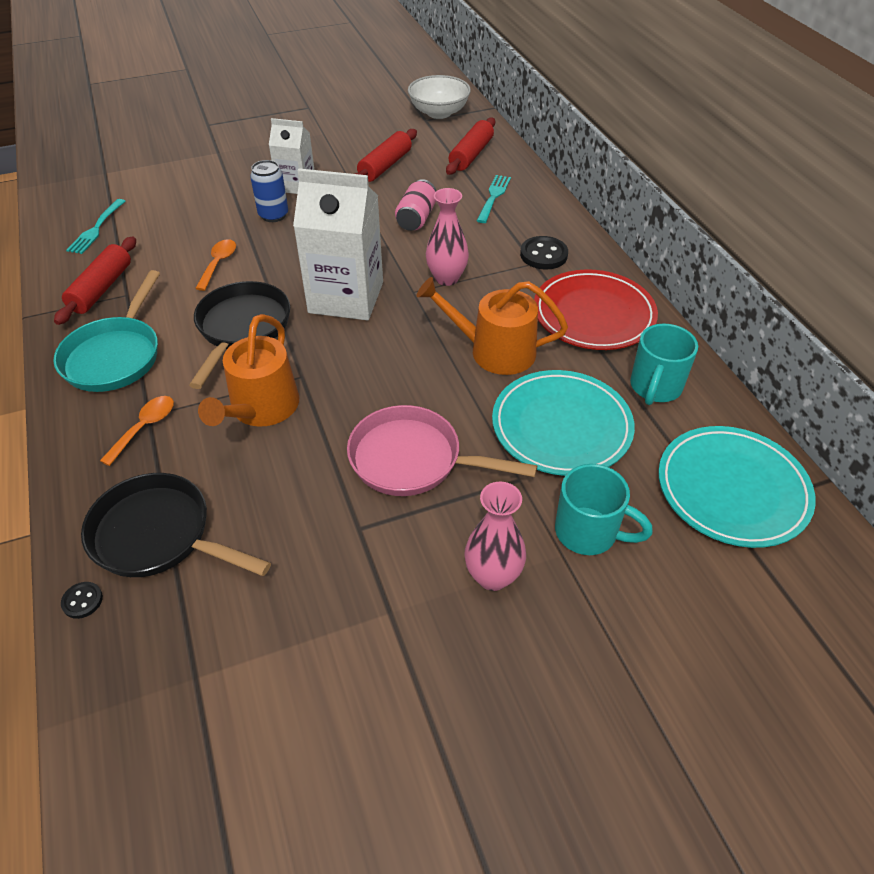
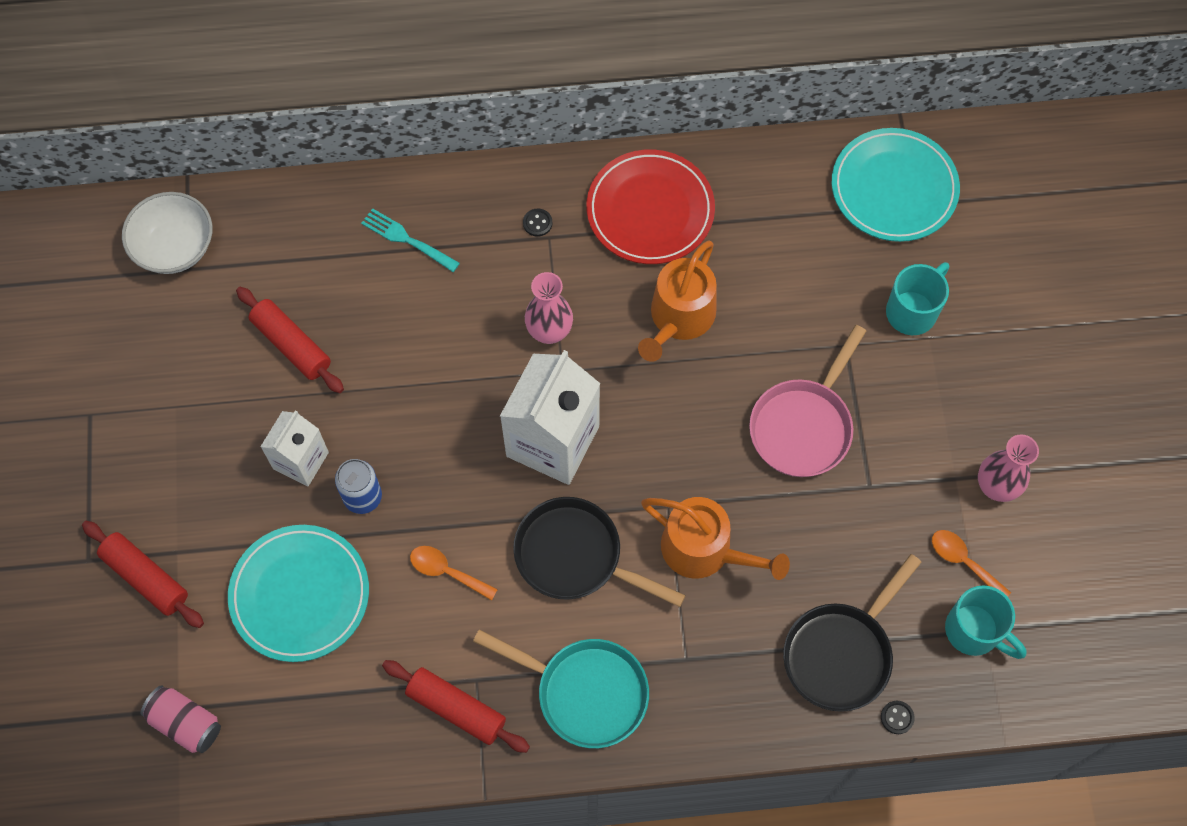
camera: 75 degrees left, 20 degrees up
(96, 229) = (322, 717): turquoise fork -> none
(144, 428) = (704, 663): orange spoon -> orange spoon (963, 562)
(416, 218) = (424, 335): pink can -> pink can (185, 723)
(471, 155) = (301, 237): red rolling pin -> red rolling pin (146, 577)
(493, 576) = (938, 394): pink vase -> pink vase (996, 487)
(543, 255) = (537, 223): black button -> black button, size x0.55
(561, 426) = (794, 292): turquoise plate -> turquoise plate (300, 595)
(655, 387) = (765, 197): turquoise mug -> turquoise mug (974, 631)

